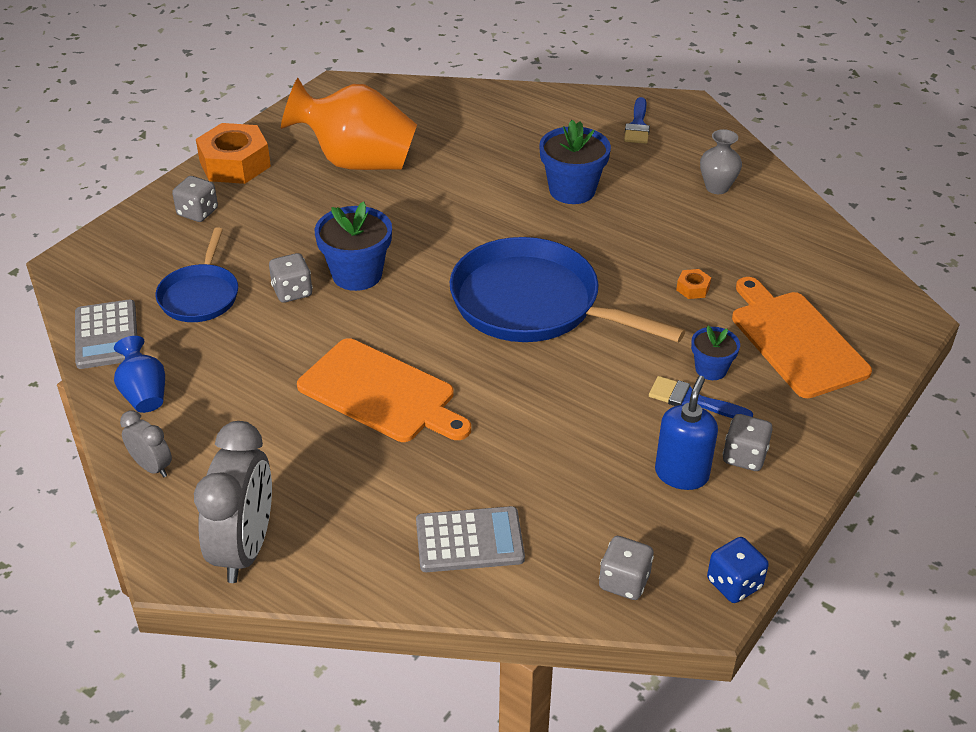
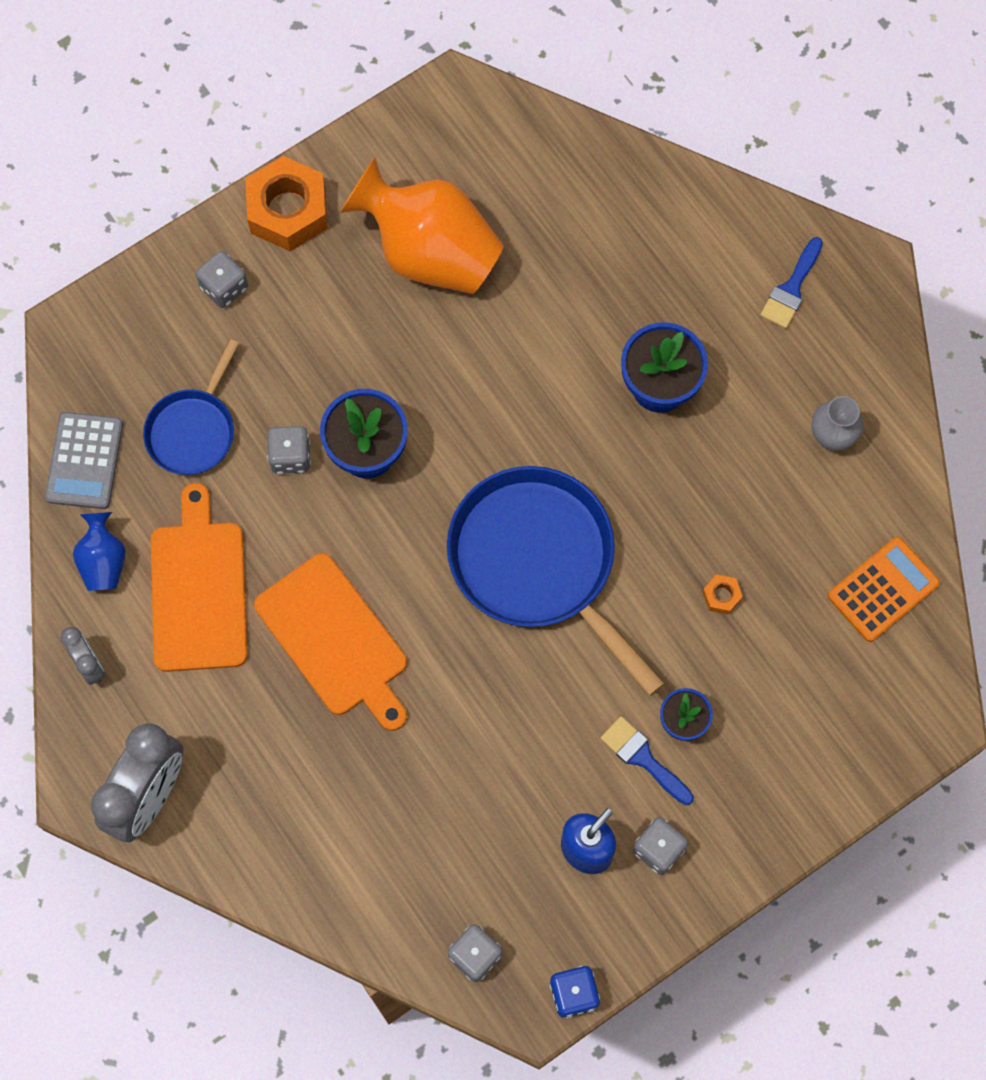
camera: 20 degrees right, 30 degrees up
(469, 540) = (354, 858): grey calculator -> none
(795, 340) = (793, 712): orange cutting board -> orange cutting board (199, 589)
(813, 256) = (883, 589): none -> orange calculator

